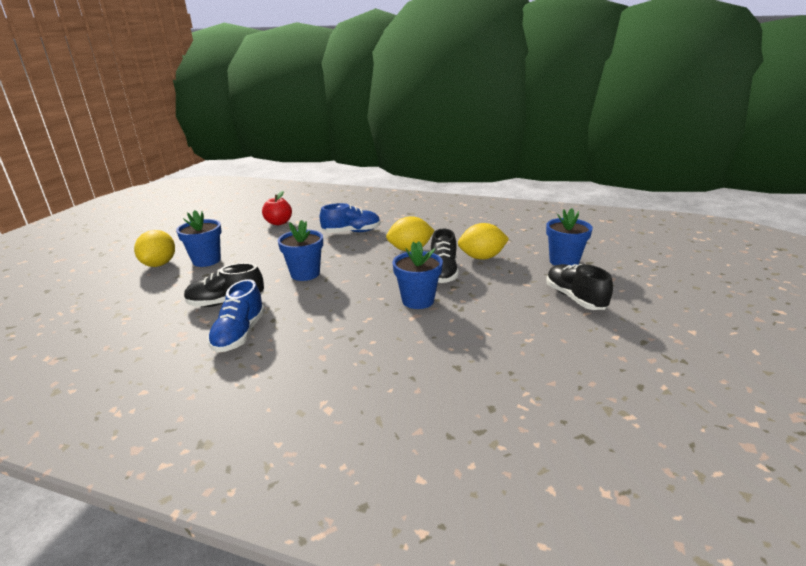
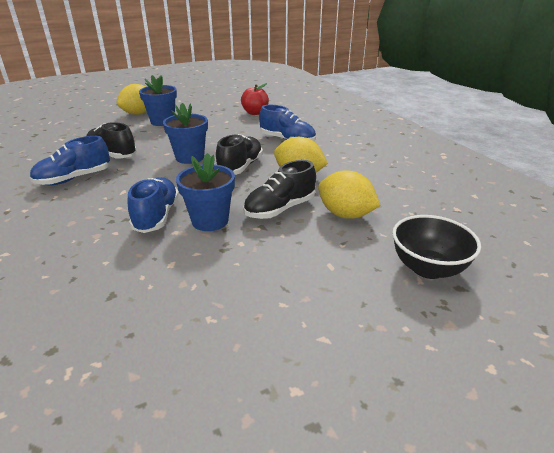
camera: 45 degrees right, 5 degrees up
(377, 317) = (156, 216): none -> blue shoe
(564, 261) = (428, 268): blue flower pot -> black bowl
(575, 298) = (348, 314): black shoe -> black shoe (240, 167)

